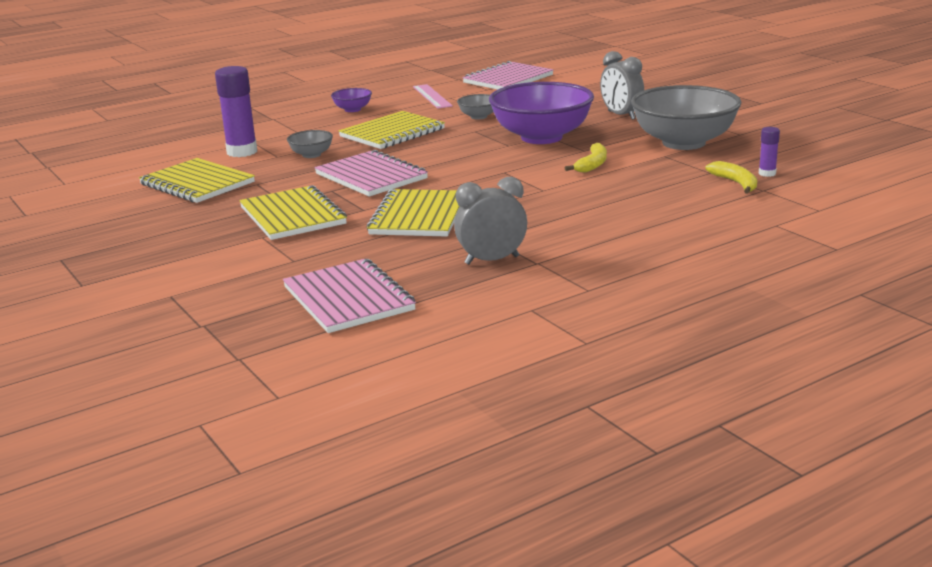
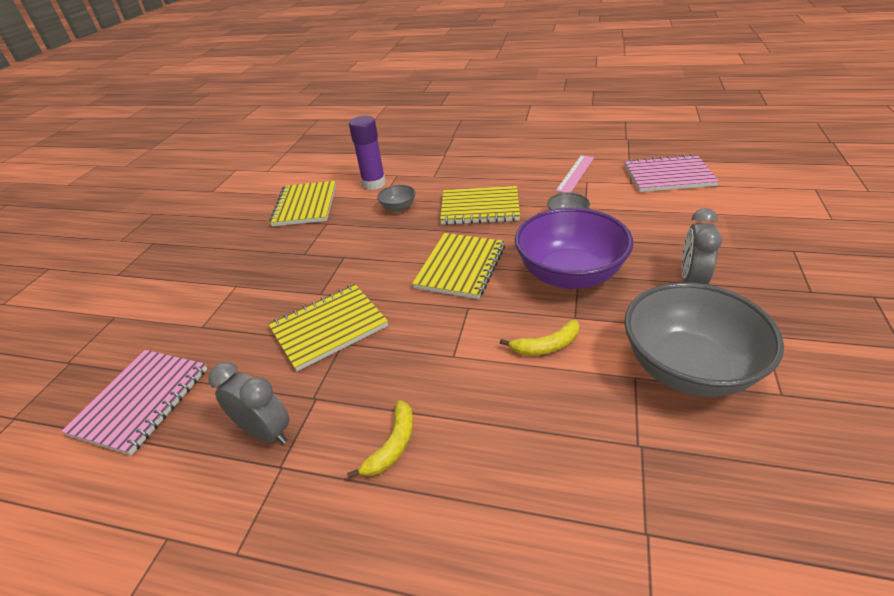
camera: 50 degrees right, 15 degrees up
(292, 216) = (281, 273): yellow notebook -> yellow notebook (460, 267)
(352, 109) = (501, 166): purple bowl -> none
(371, 176) = (386, 255): pink notebook -> none
(736, 183) = (634, 491): yellow banana -> yellow banana (393, 445)
(767, 173) = (700, 502): purple glue stick -> none

